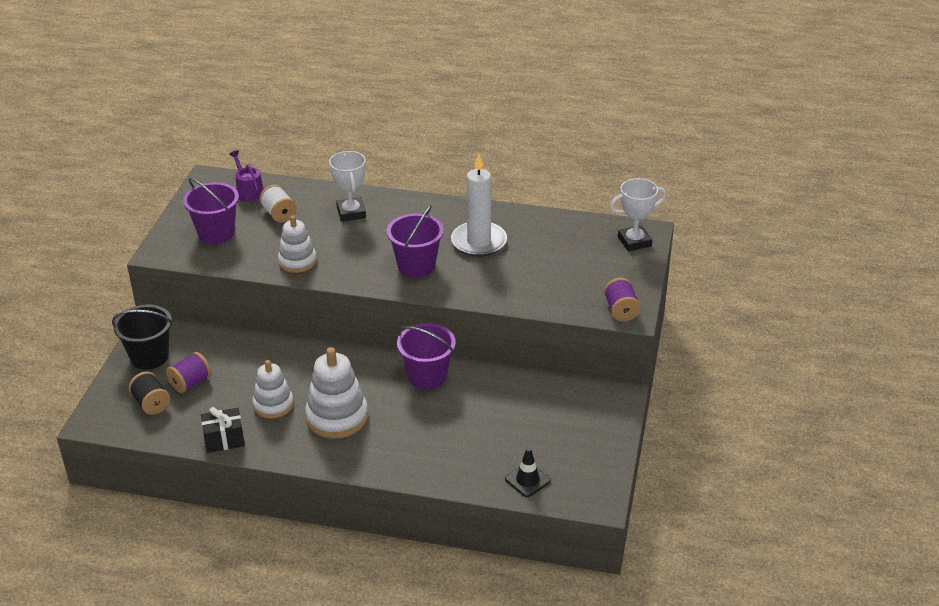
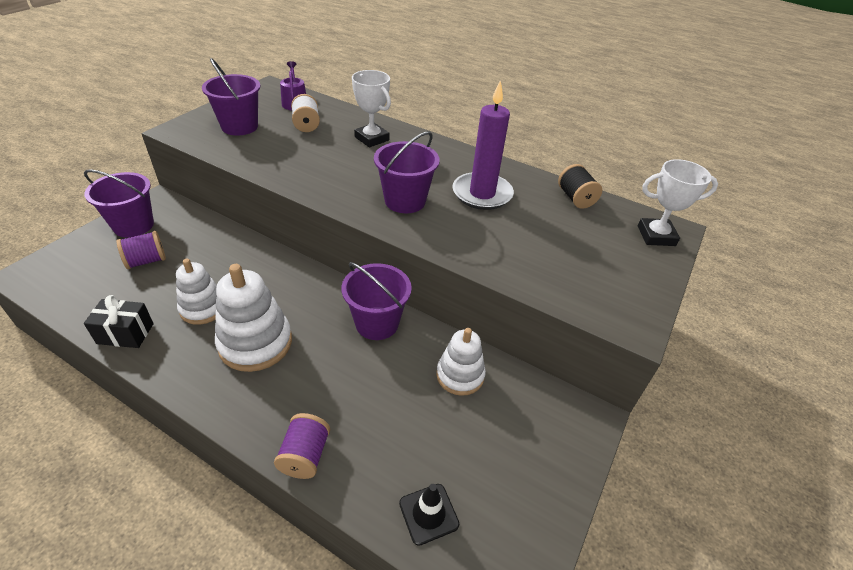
camera: 15 degrees right, 5 degrees up
(149, 356) = (133, 225): black bucket -> purple bucket
(151, 403) = (94, 271): black spool -> black spool (575, 198)
(297, 261) = (291, 167): white stacking toy -> white stacking toy (460, 375)
(351, 213) = (372, 139): white trophy -> white trophy turned 45 degrees counterclockwise
(479, 242) = (482, 194): white candle -> purple candle
(621, 310) = (622, 315): purple spool -> purple spool (305, 455)

